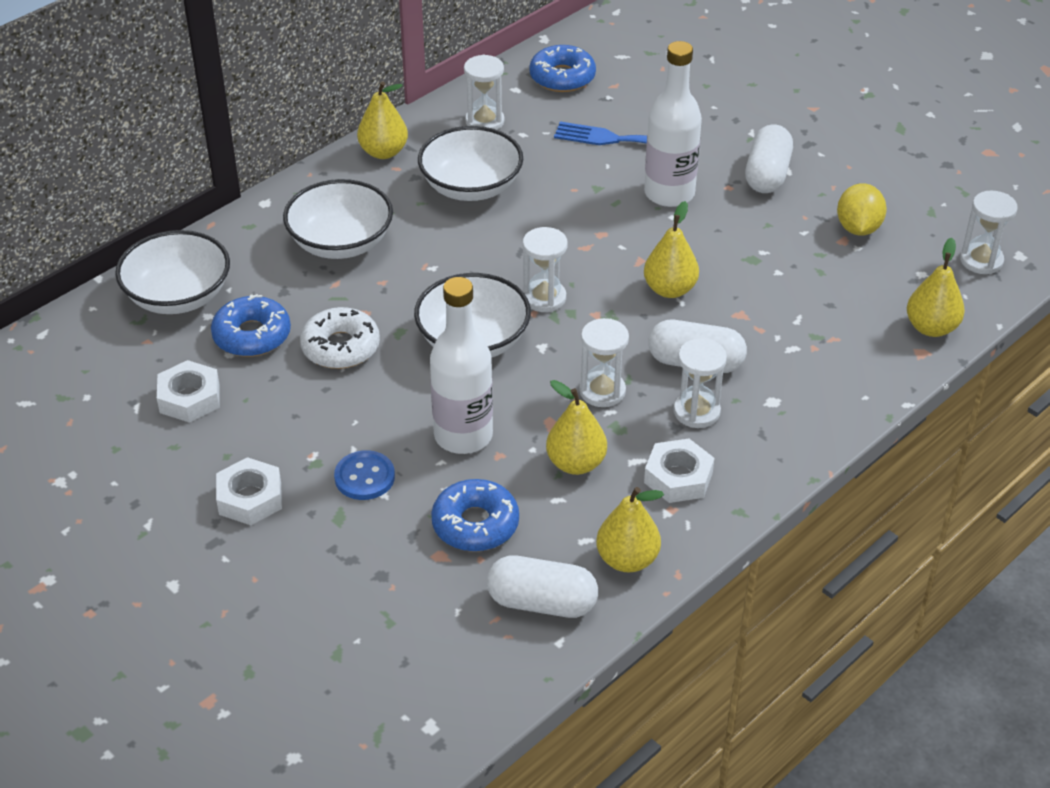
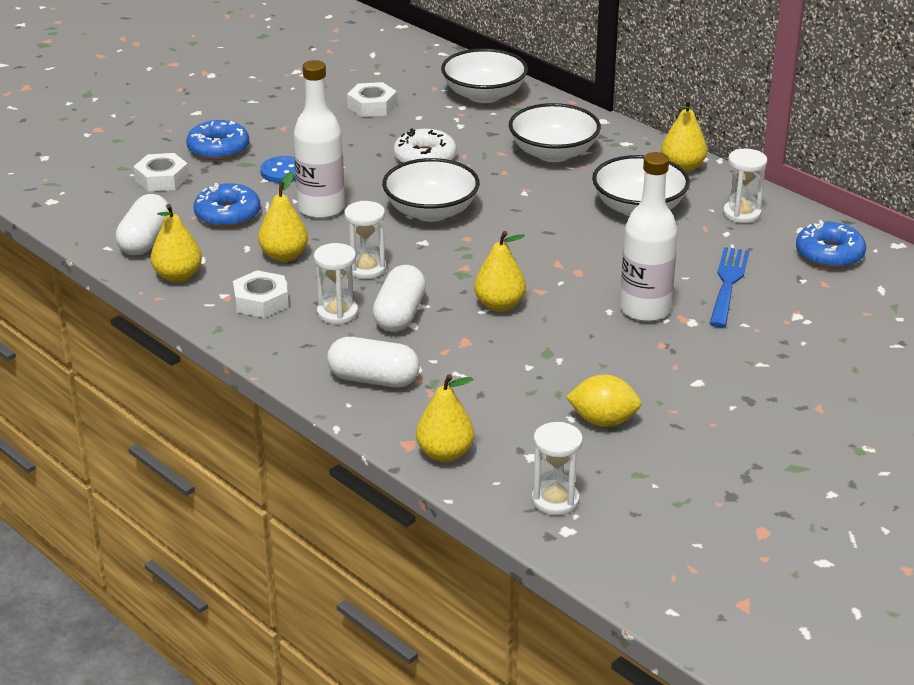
camera: 90 degrees right, 10 degrees down
(250, 498) = (269, 132): white nut -> white nut (162, 179)
(252, 335) = (439, 124): blue donut -> blue donut (218, 149)
(544, 298) = (486, 243): white hourglass -> none
(767, 174) = (687, 369): white capsule -> white capsule (373, 379)

